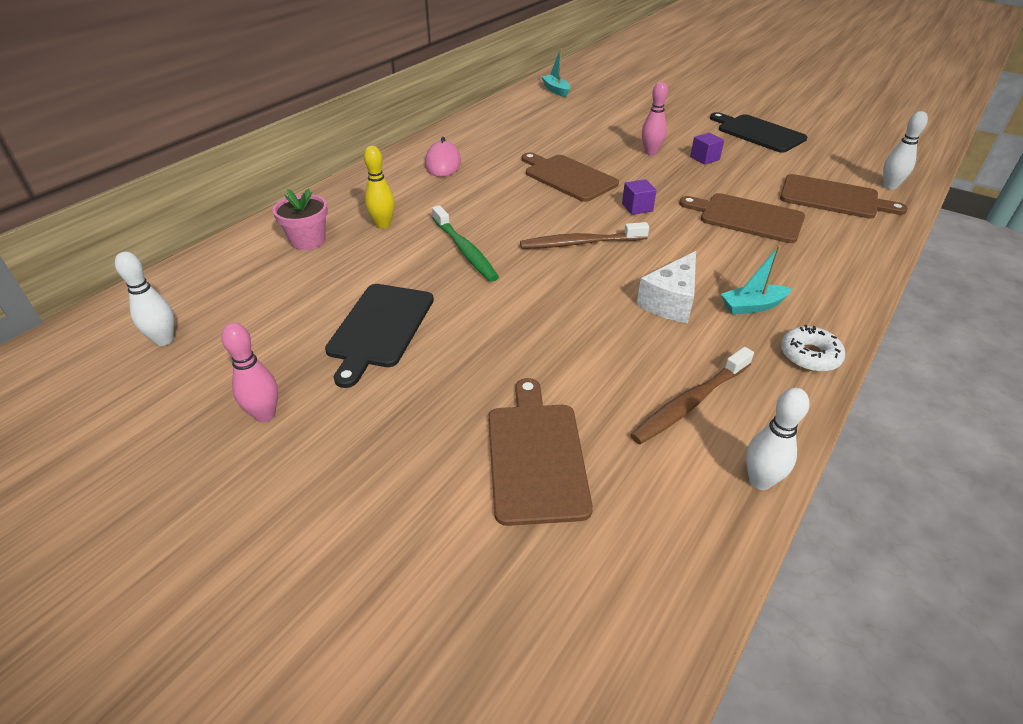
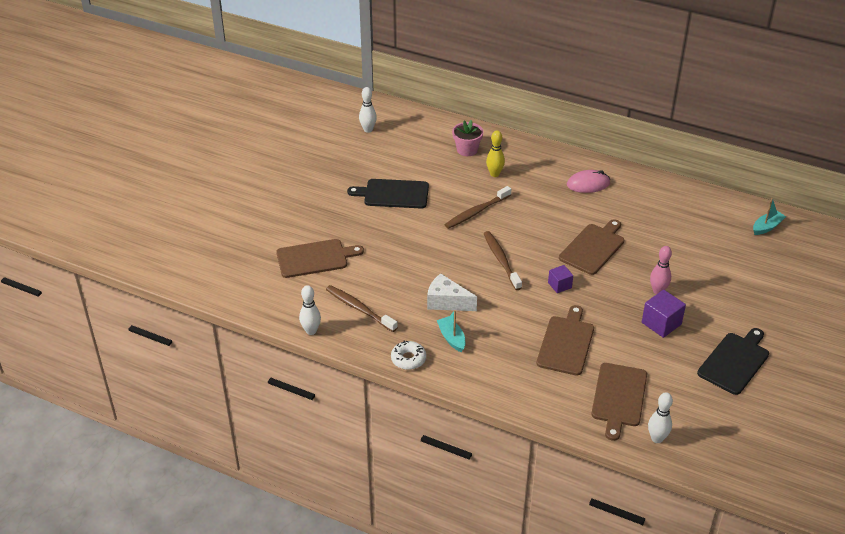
camera: 80 degrees right, 0 degrees up
(265, 415) = (325, 174): pink bowling pin -> none
(465, 250) = (476, 212): green toothbrush -> brown toothbrush
(704, 158) = (661, 323): purple cube -> purple cube, size x1.57

